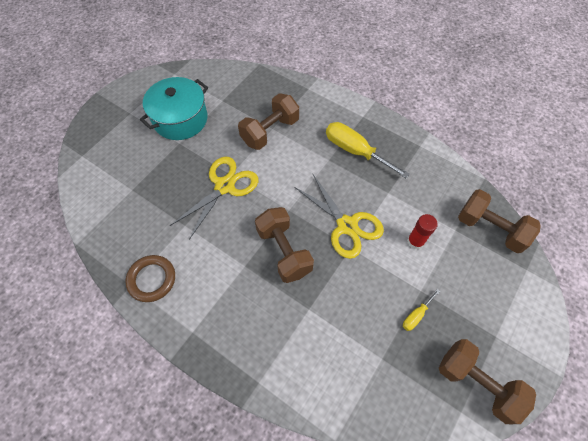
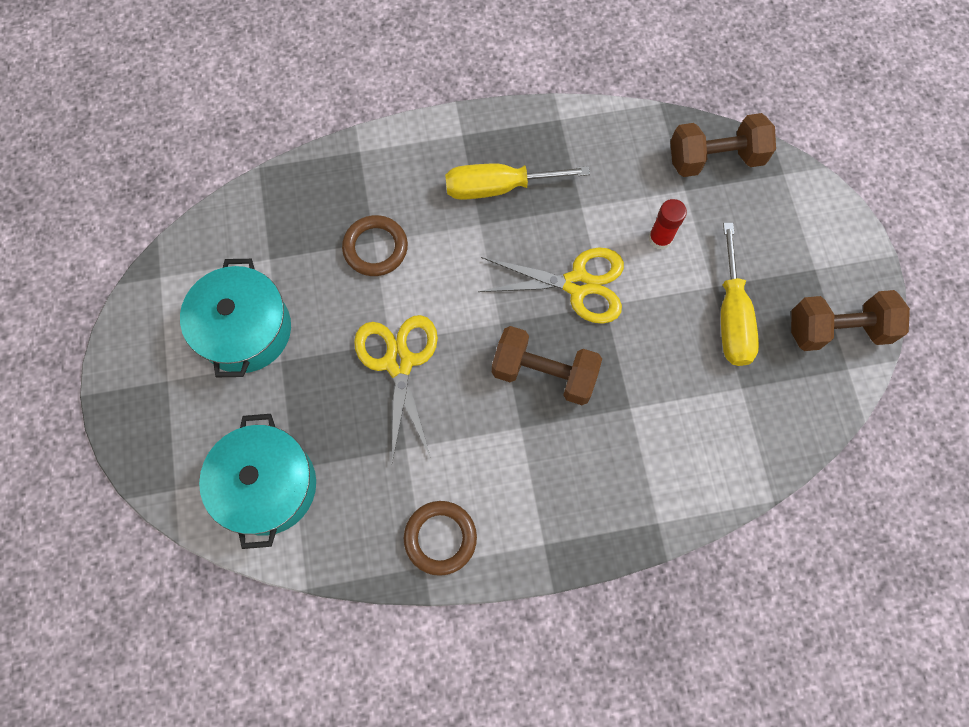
camera: 45 degrees left, 10 degrees up
(114, 187) = (268, 486): none -> turquoise pot
(270, 131) = (375, 248): brown dumbbell -> brown ring
(416, 315) = (731, 316): yellow screwdriver -> yellow screwdriver, size x2.06

